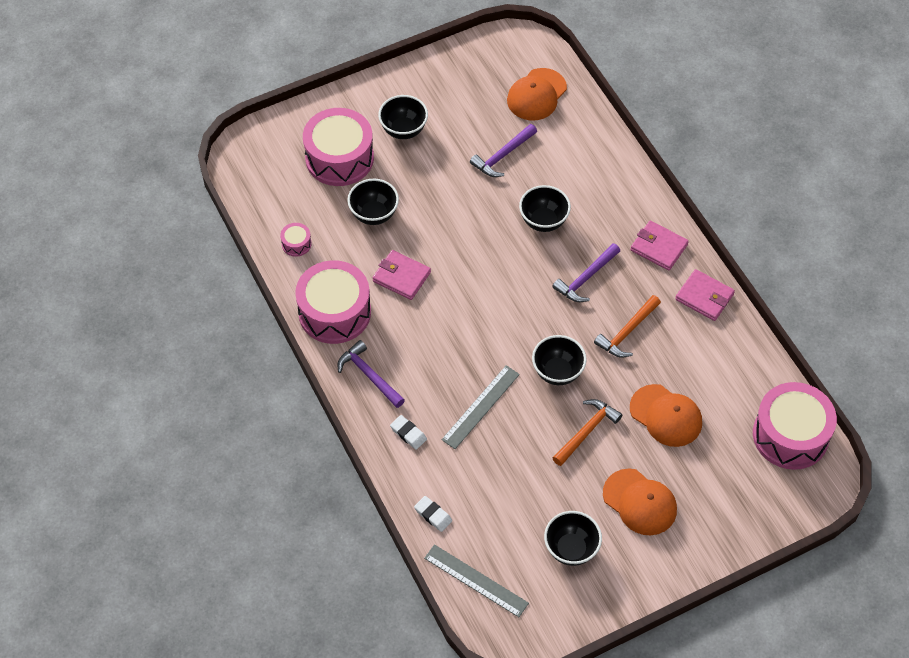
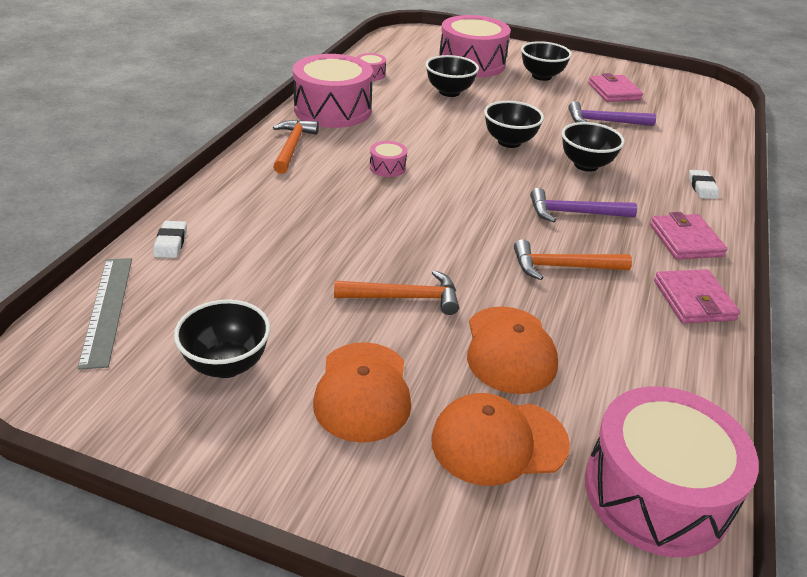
camera: 45 degrees right, 20 degrees down
(369, 375) = (292, 147): purple hammer -> orange hammer
(401, 277) = (413, 124): pink wallet -> pink wallet (614, 92)
(408, 434) = (255, 190): white eraser -> white eraser (702, 187)
(446, 338) = (387, 167): none -> pink drum
(481, 407) = (340, 216): grey ruler -> none
(536, 95) = (684, 113): orange cap -> orange cap (498, 441)
(557, 372) = (447, 244): black bowl -> black bowl (509, 142)

